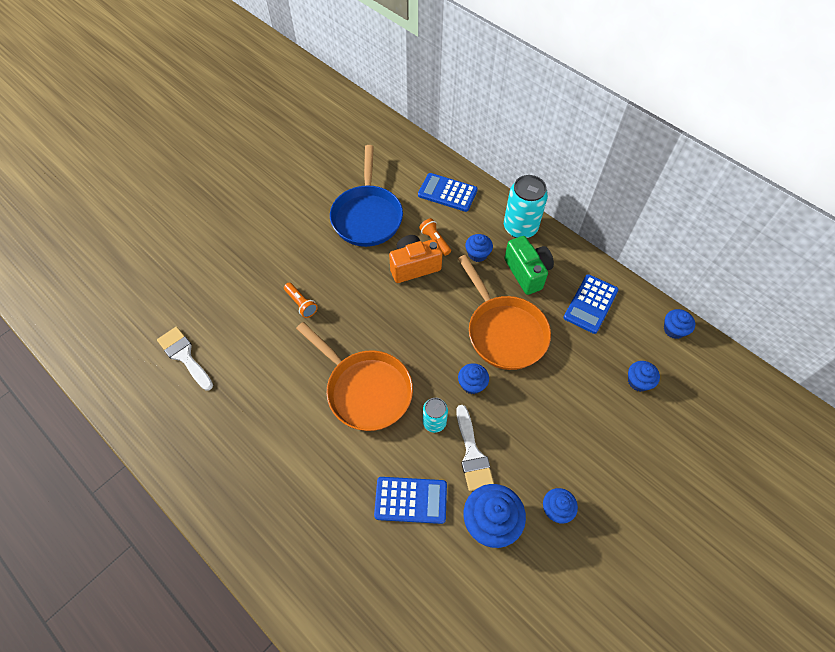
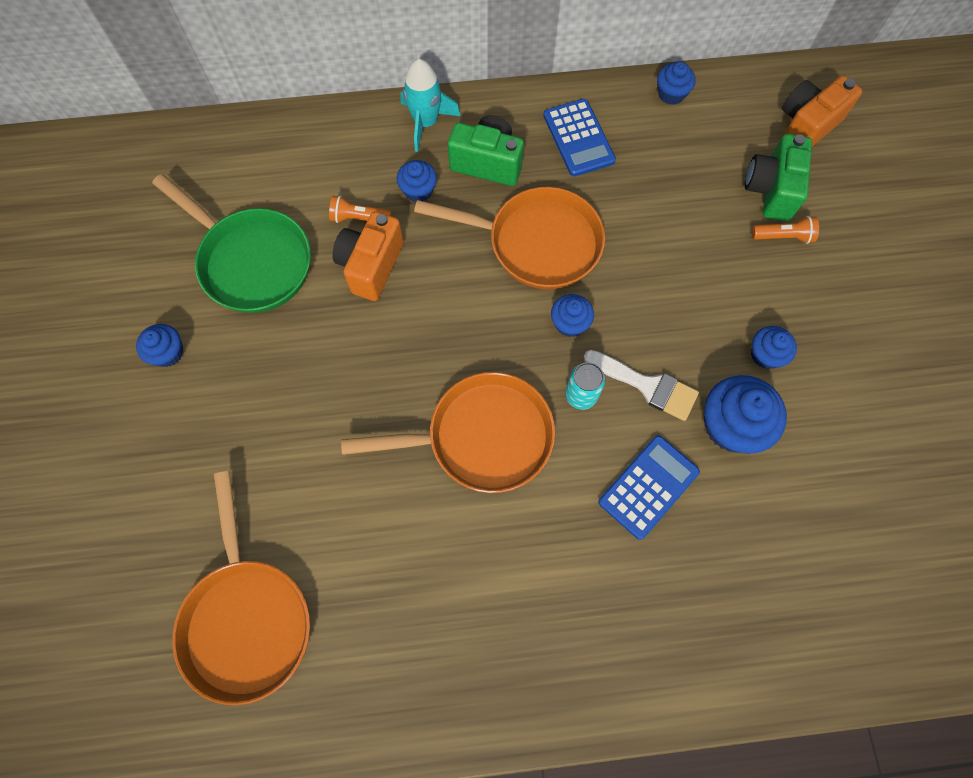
camera: 50 degrees left, 10 degrees up
(184, 356) = (247, 619): white brush -> orange pan
(301, 304) = (303, 426): orange flashlight -> orange flashlight (783, 236)
(367, 216) = (251, 261): blue pan -> green pan
(447, 193) = (307, 154): blue calculator -> none
(520, 227) = (426, 123): turquoise can -> turquoise rocket
(638, 381) = (697, 171): blue cupcake -> blue cupcake (168, 353)
(671, 432) = (771, 190): none -> green camera
(741, 422) = (806, 126): none -> orange camera

